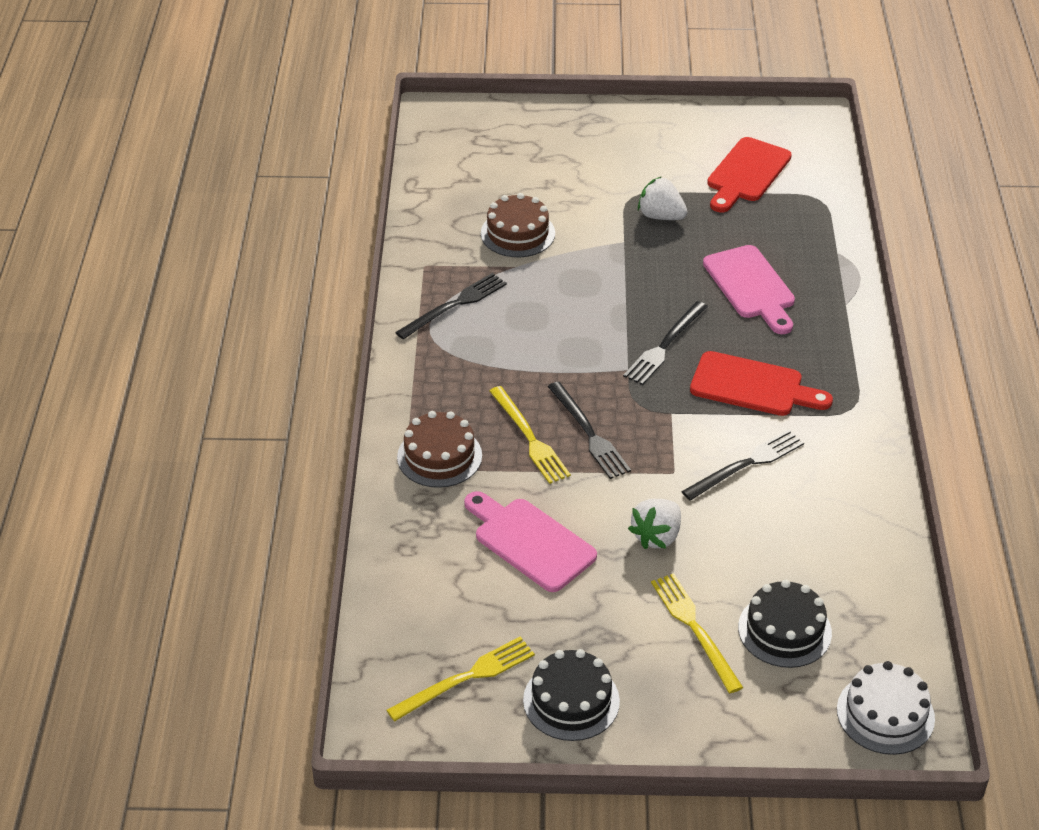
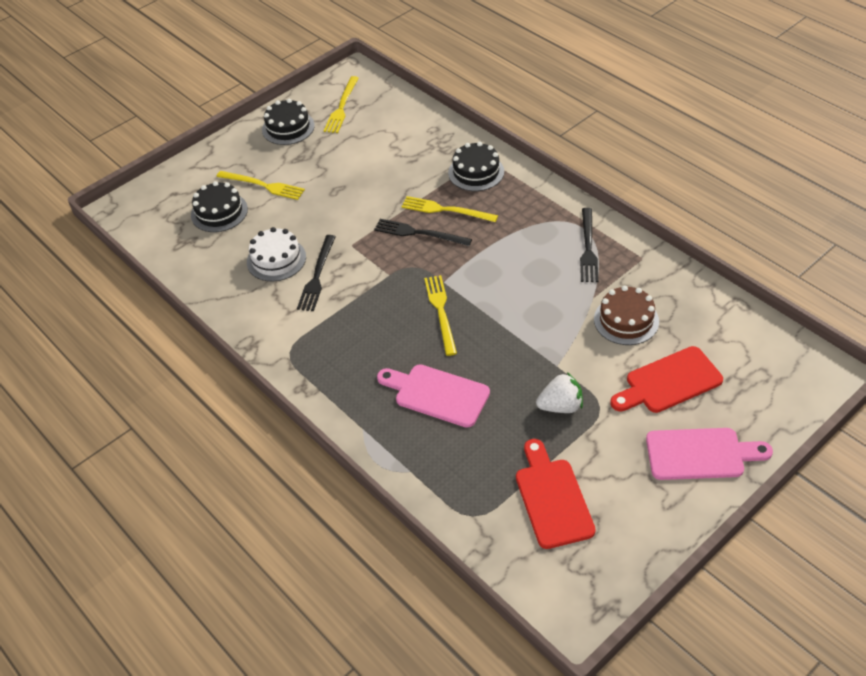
camera: 140 degrees right, 5 degrees up
(439, 456) = (476, 172): brown cake -> black cake
(530, 542) = (382, 168): pink cutting board -> pink cutting board (700, 454)
(657, 536) = (324, 210): white strawberry -> none
(665, 345) = (441, 312): black fork -> yellow fork
(752, 386) = (361, 324): red cutting board -> red cutting board (669, 382)
(885, 714) = (140, 210): white cake -> white cake (276, 259)

